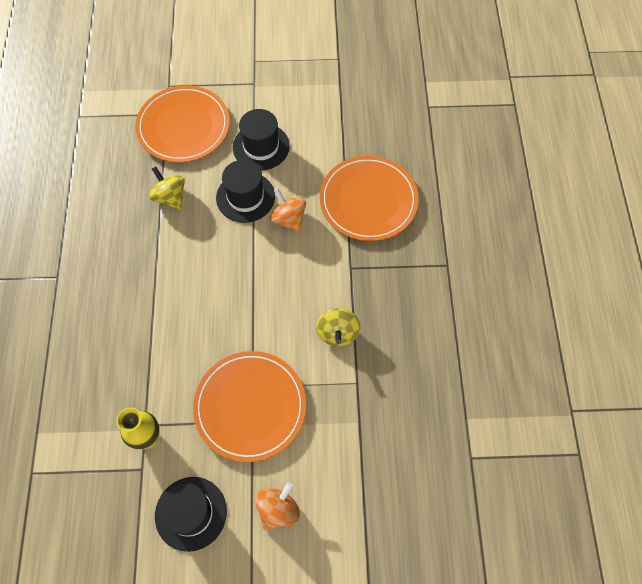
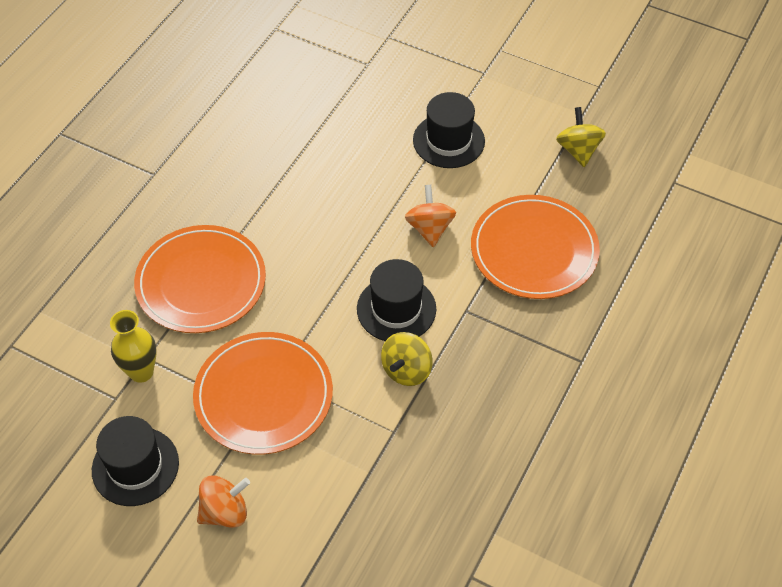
camera: 30 degrees right, 10 degrees down
(170, 197) = (317, 149): yellow spinning top -> yellow spinning top (578, 150)
(183, 126) = (377, 84): orange plate -> orange plate (201, 282)
(245, 197) = (397, 184): black hat -> black hat (396, 309)

